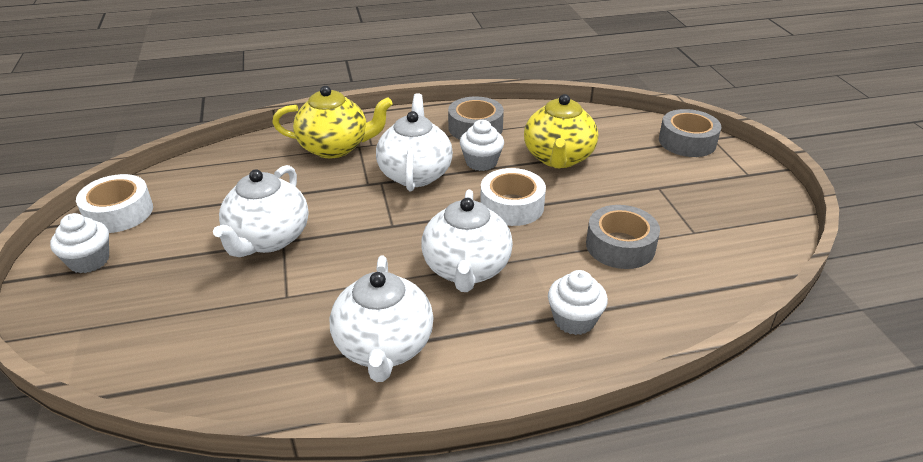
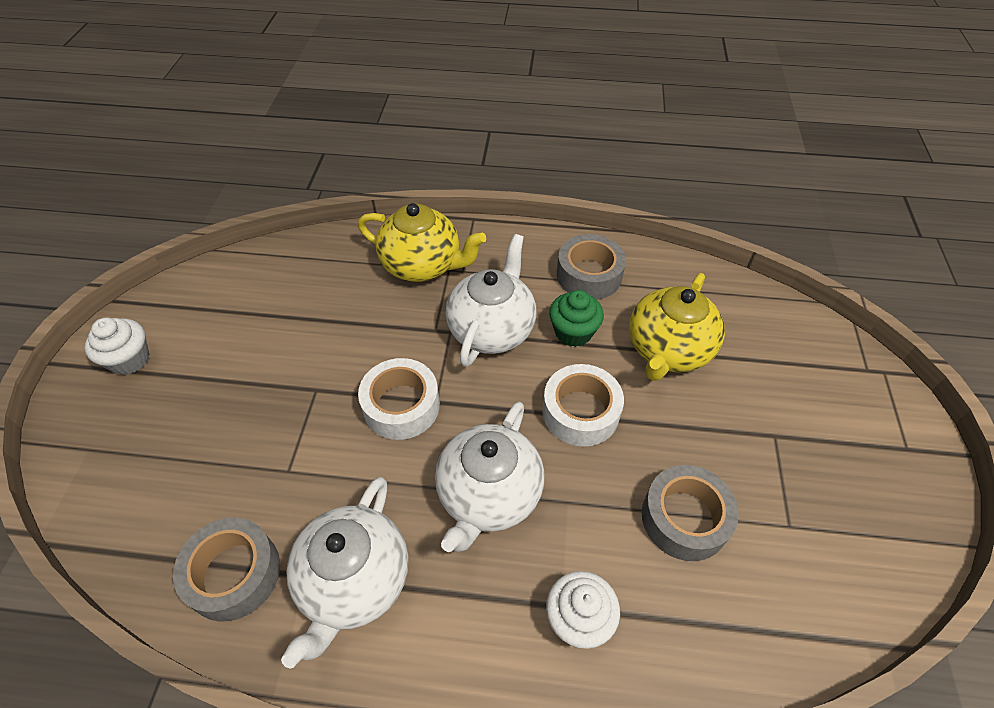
camera: 20 degrees right, 15 degrees up
(119, 212) = (180, 301): white tape -> white tape (401, 406)
(268, 239) = (302, 382): white teapot -> none
(481, 162) = (573, 332): white cupcake -> green cupcake
(687, 142) = (846, 368): grey tape -> grey tape (234, 574)

